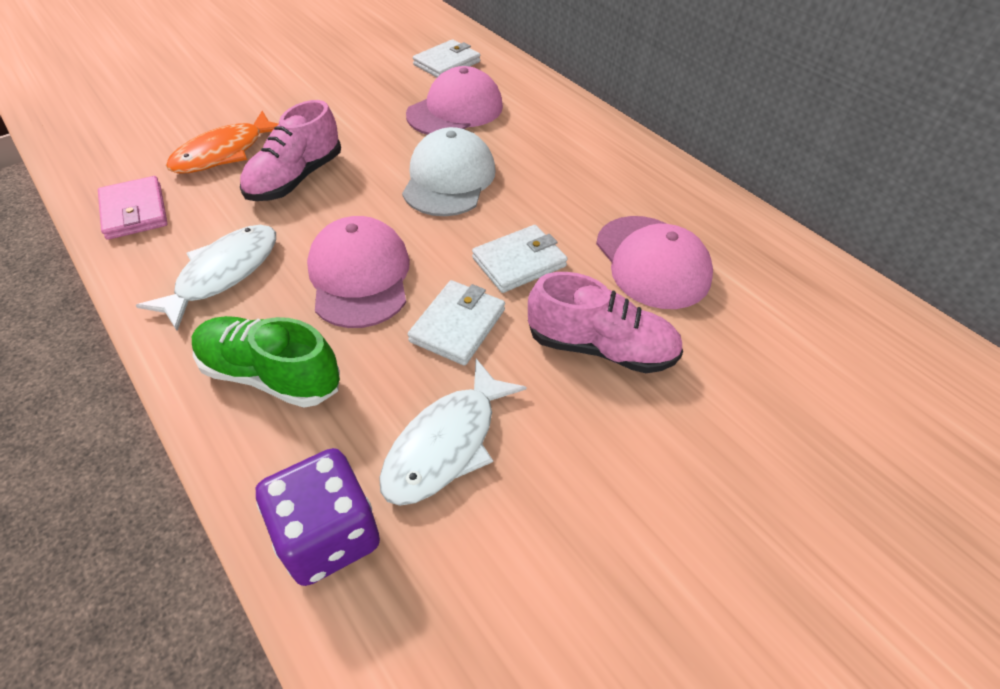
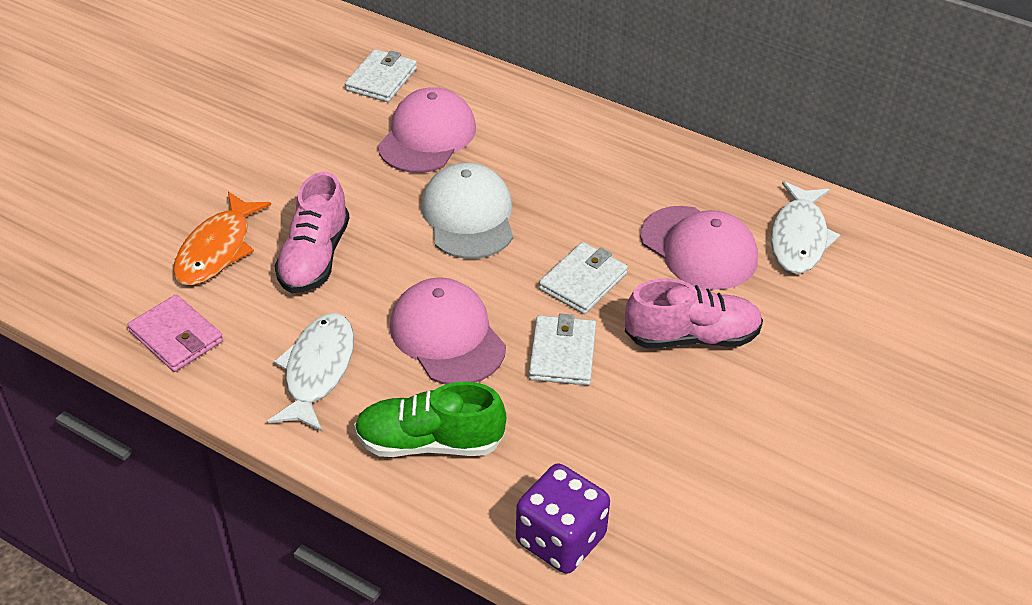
camera: 20 degrees left, 5 degrees down
(446, 443) = (610, 449): white fish -> white fish (799, 238)

